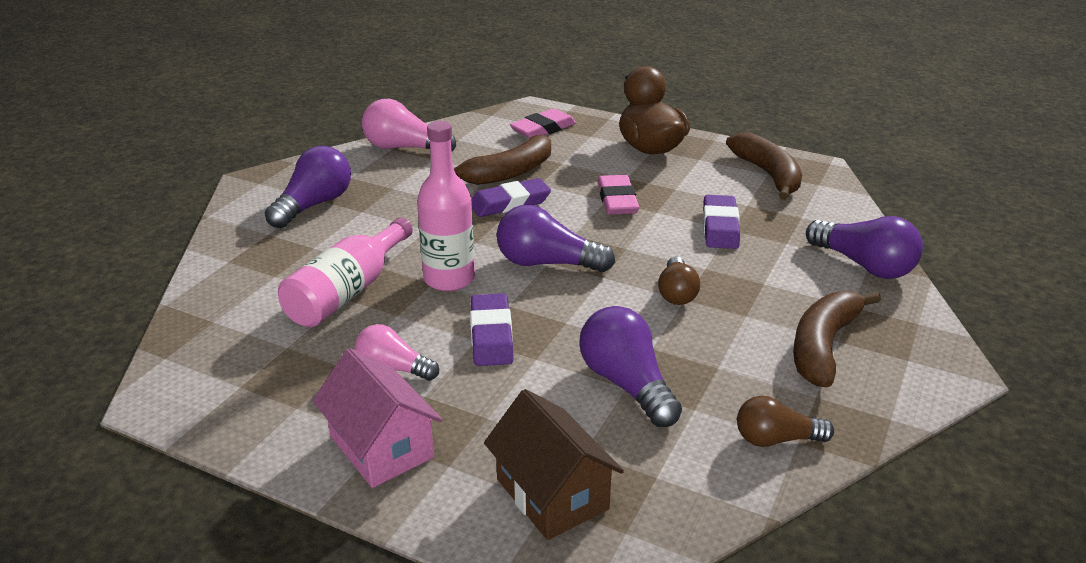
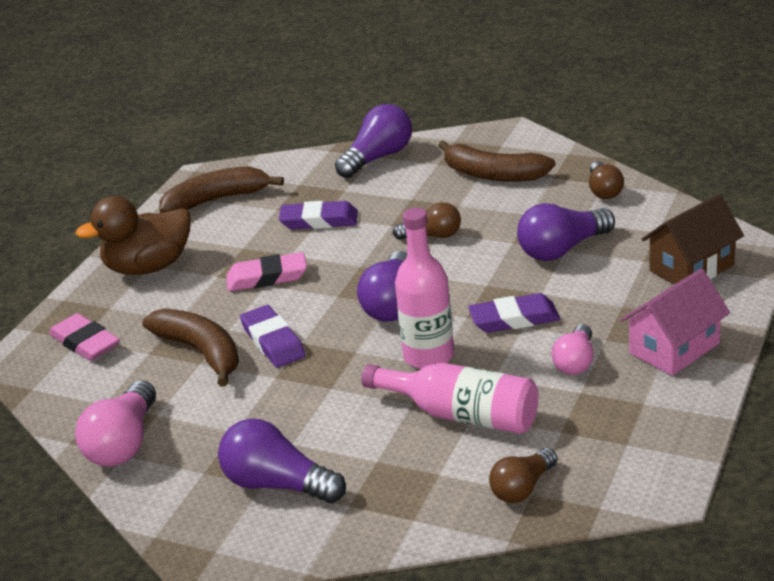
camera: 90 degrees left, 0 degrees up
(223, 317) = (522, 488): none -> brown light bulb

